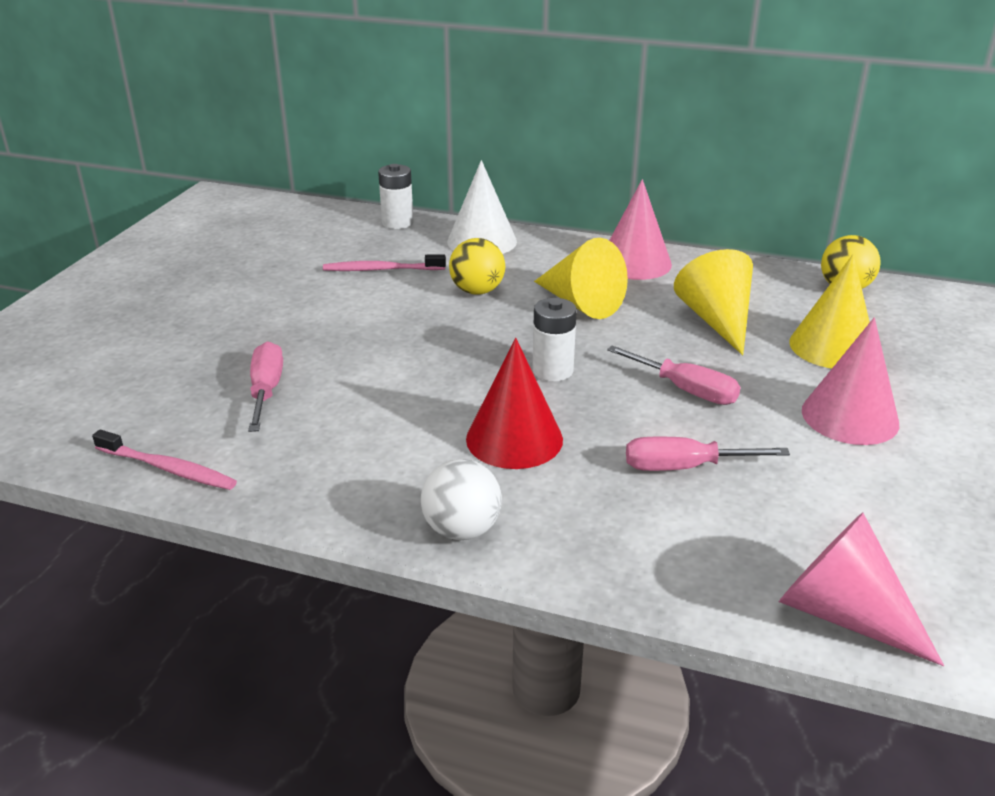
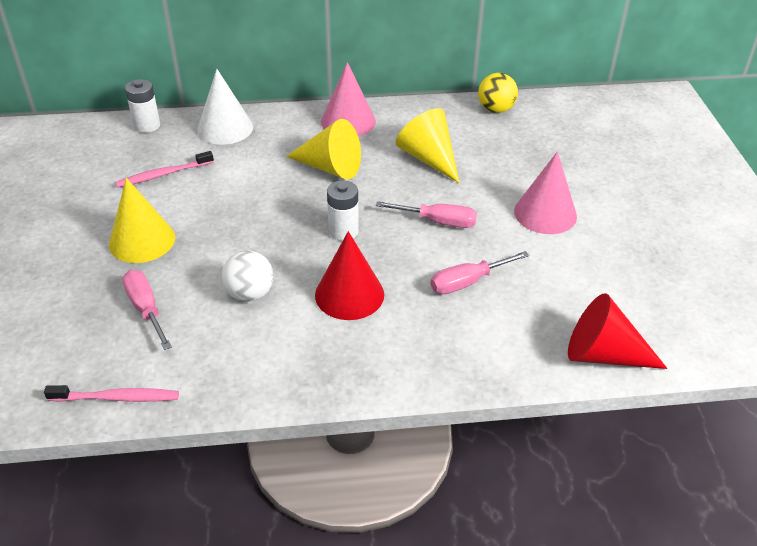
camera: 25 degrees left, 10 degrees up
(462, 530) = (356, 375): white ball -> white ball (250, 294)
(477, 291) = (249, 176): yellow ball -> none
(832, 347) = (510, 161): yellow cone -> yellow cone (142, 240)
(842, 614) = (603, 354): pink cone -> red cone

